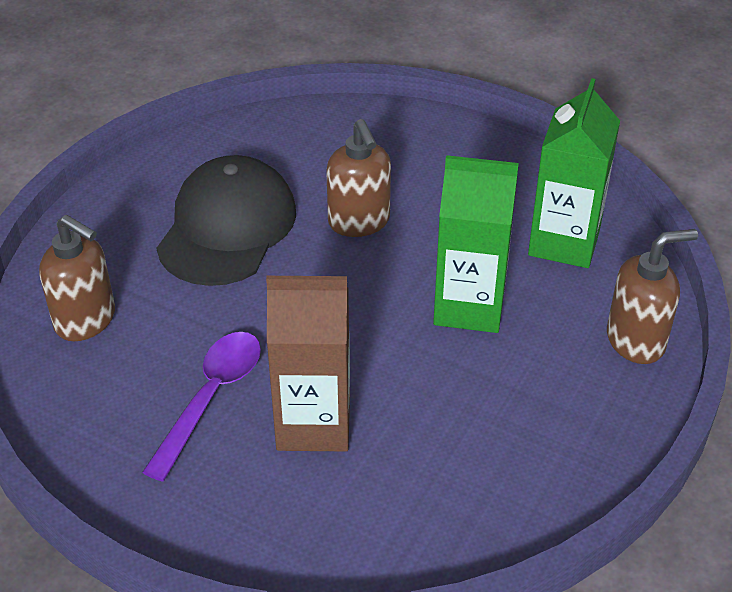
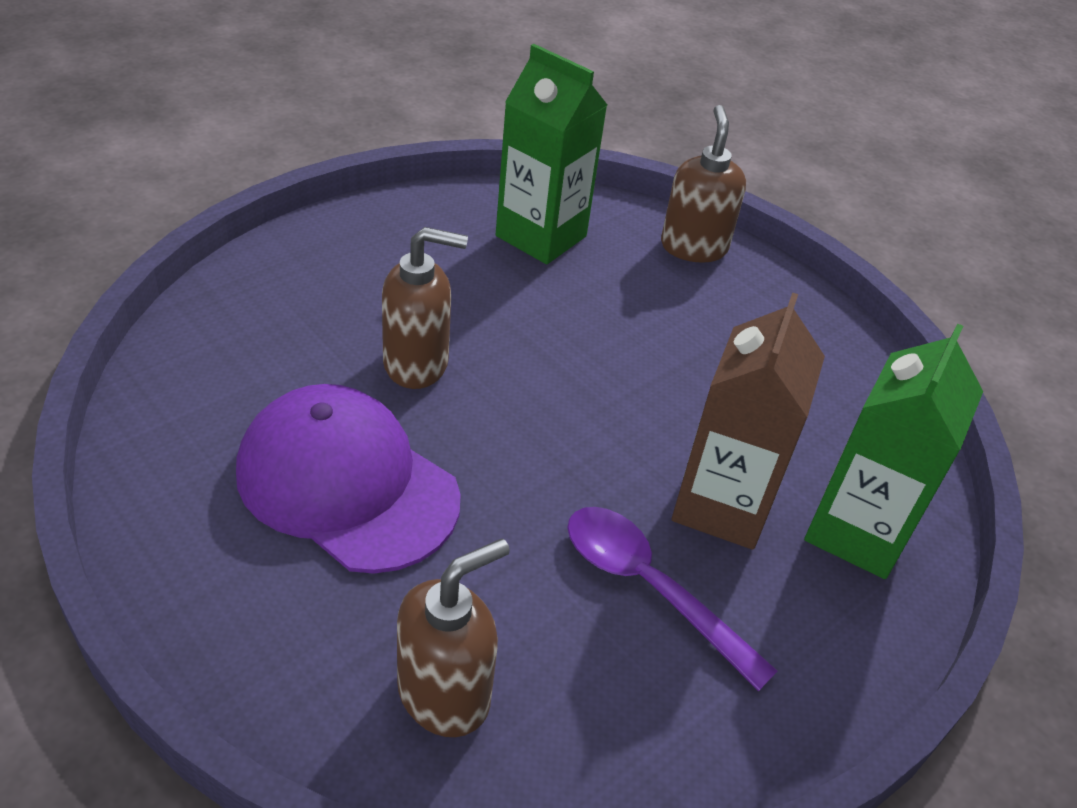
camera: 75 degrees left, 0 degrees up
(227, 227) = (347, 484): black cap -> purple cap
(469, 306) = (599, 330): green carton -> green carton (857, 531)

